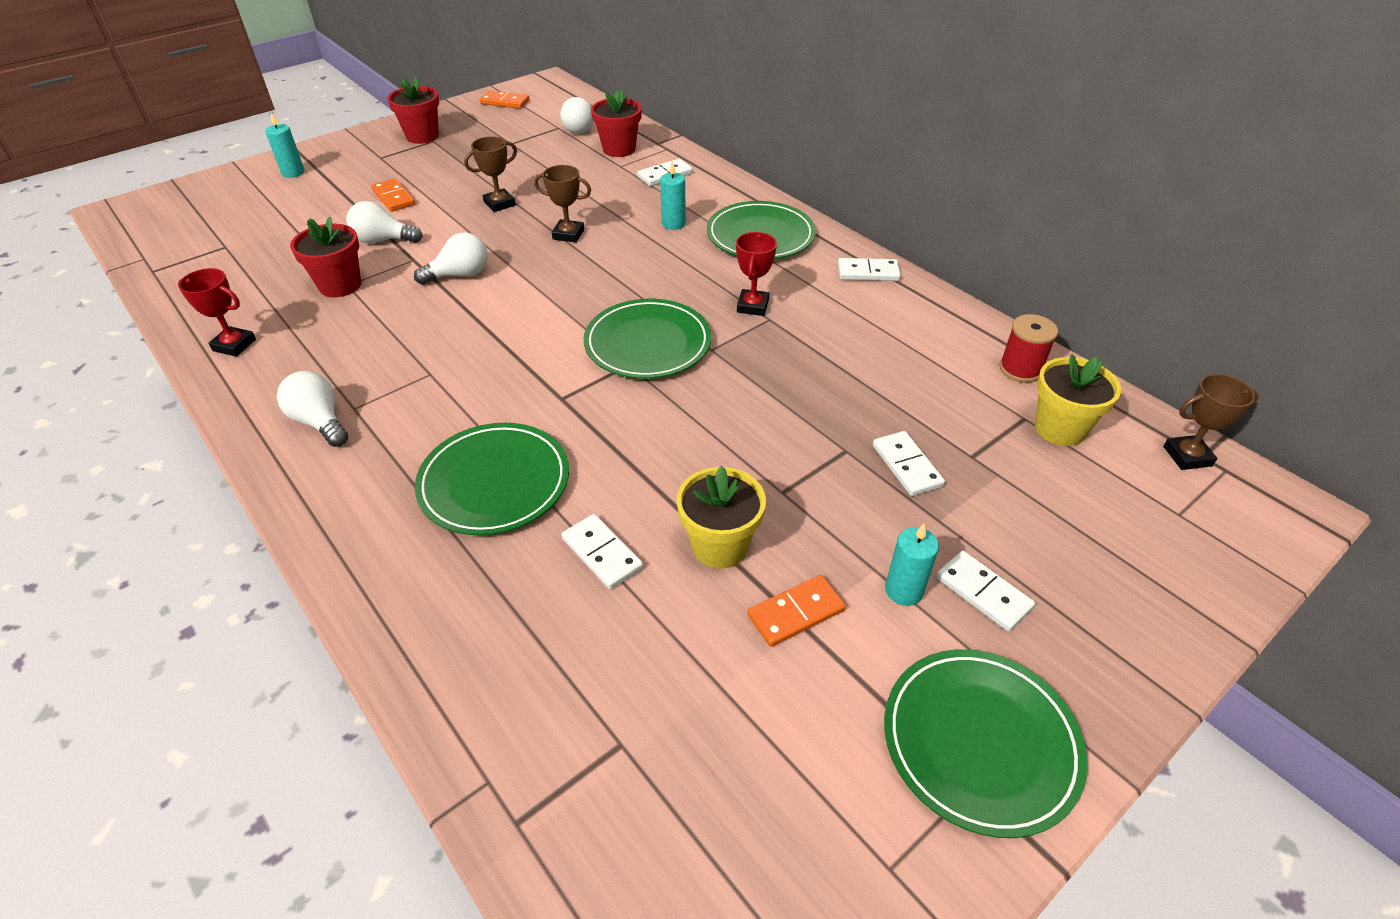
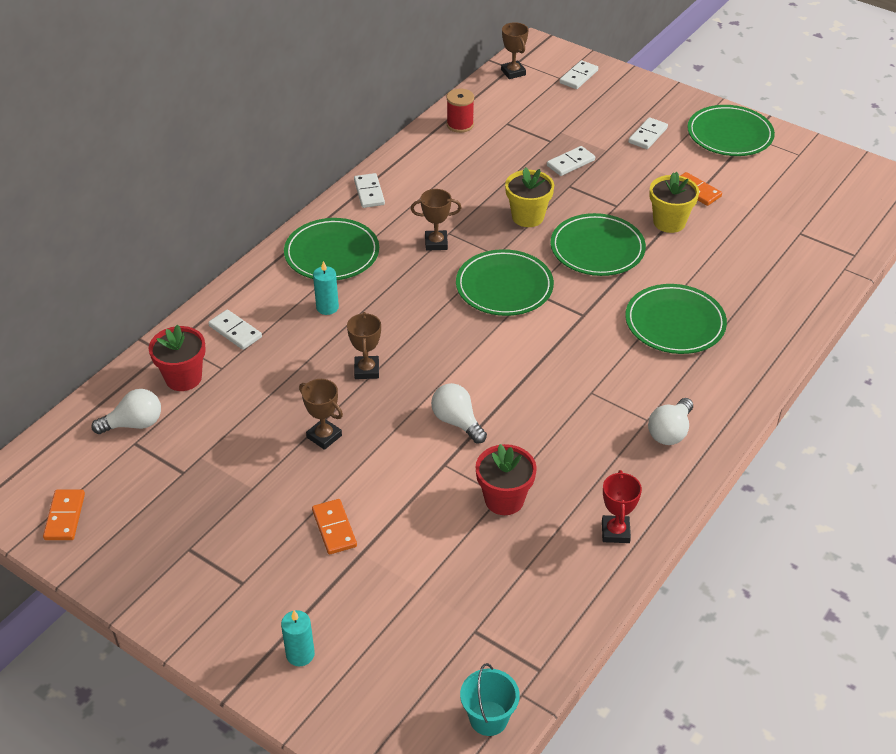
camera: 105 degrees left, 0 degrees up
(144, 240) = (488, 718): none -> turquoise bucket
(383, 240) = (419, 501): white light bulb -> none
(393, 197) = (334, 528): orange domino -> orange domino turned 60 degrees counterclockwise
(422, 136) = (178, 564): red flower pot -> none
(602, 553) = (700, 264): white domino -> white domino (578, 77)
(686, 444) = (597, 249): none -> green plate
(753, 306) = (436, 243): red trophy -> brown trophy
(903, 590) = (661, 159): turquoise candle -> none
(1059, 429) = (511, 111): yellow flower pot -> yellow flower pot (528, 217)

